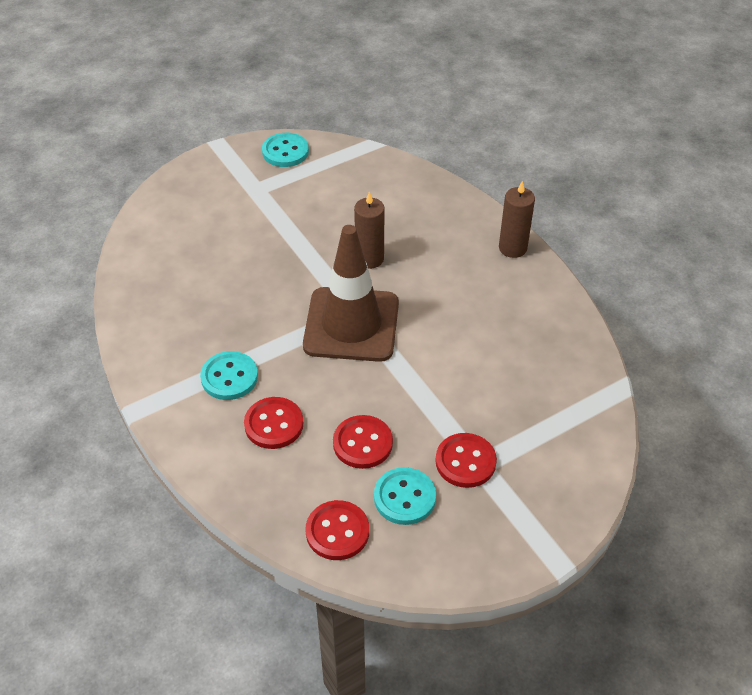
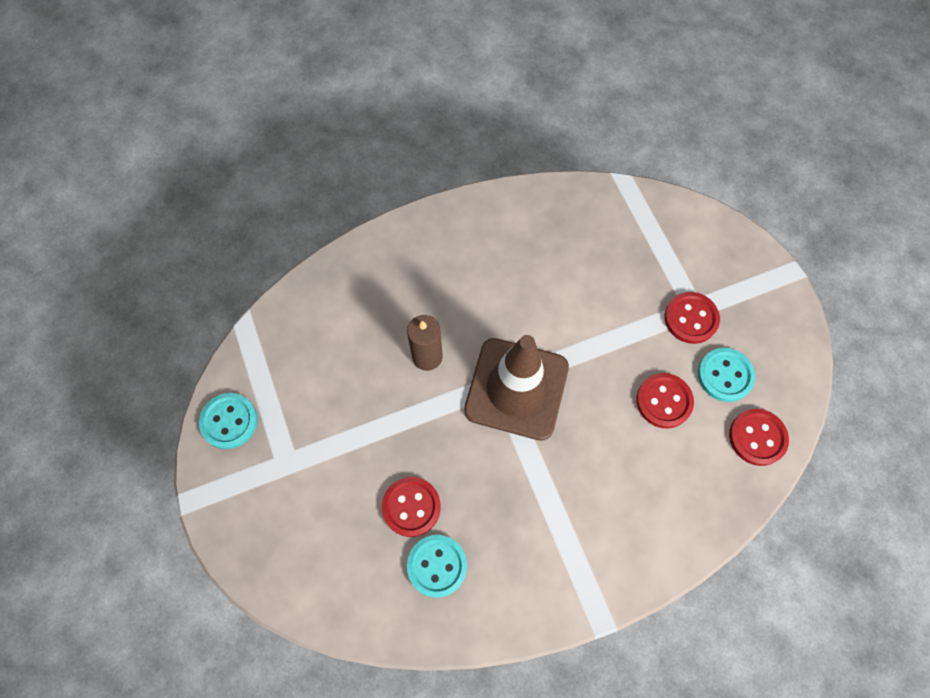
camera: 80 degrees left, 20 degrees up
(229, 377) = (569, 518): turquoise button -> turquoise button (437, 566)
(274, 424) = (634, 480): red button -> red button (411, 507)
(512, 248) = (440, 222): brown candle -> none

